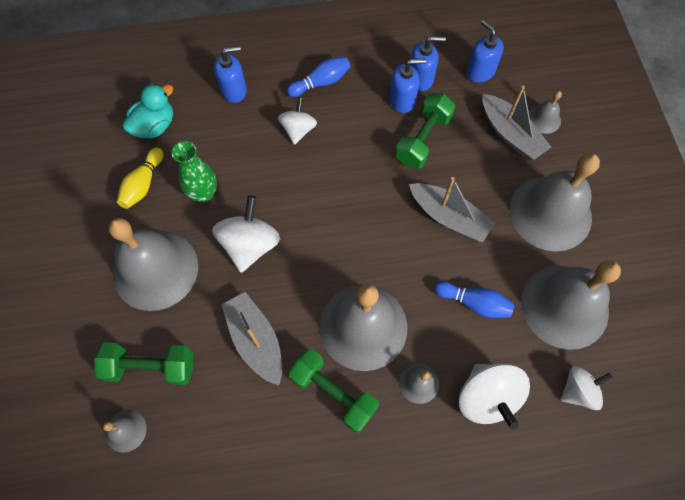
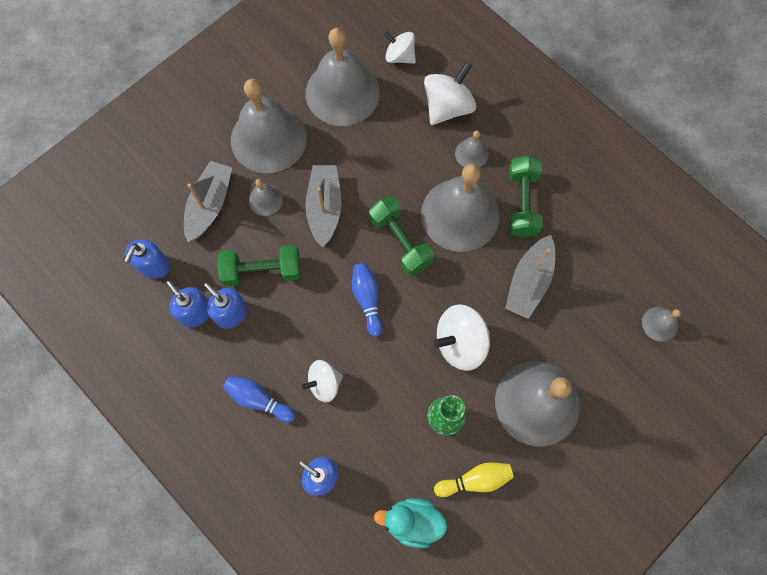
camera: 125 degrees left, 5 degrees up
(150, 367) = (607, 342): green dumbbell -> green dumbbell (400, 241)
(474, 303) = (384, 151): blue bowling pin -> blue bowling pin (367, 299)
(544, 119) = (175, 187): grey bell -> grey bell (265, 200)

